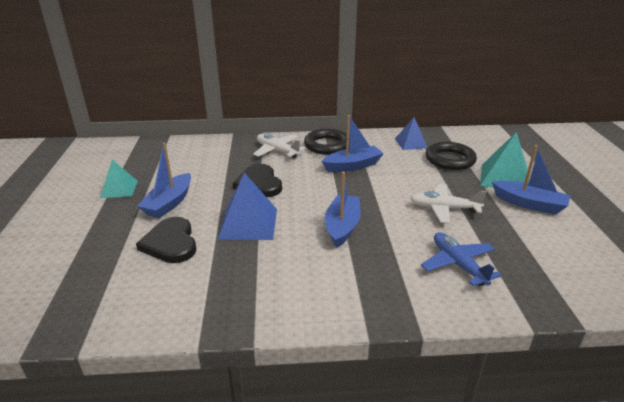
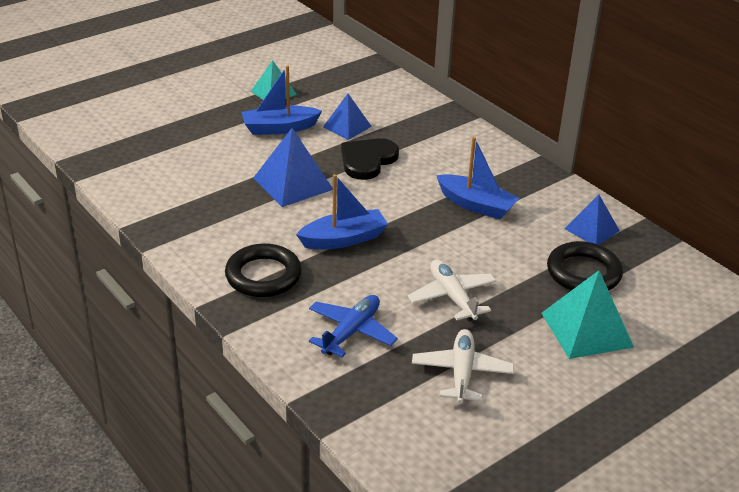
camera: 55 degrees right, 5 degrees up
(170, 243) = (224, 157): black heart -> none
(208, 176) = (347, 126): none -> blue pyramid
(277, 151) = (448, 144): white plane -> white plane (462, 373)
(327, 145) = (503, 171): black ring -> black ring (263, 275)
(529, 204) = (538, 362): blue boat -> none

